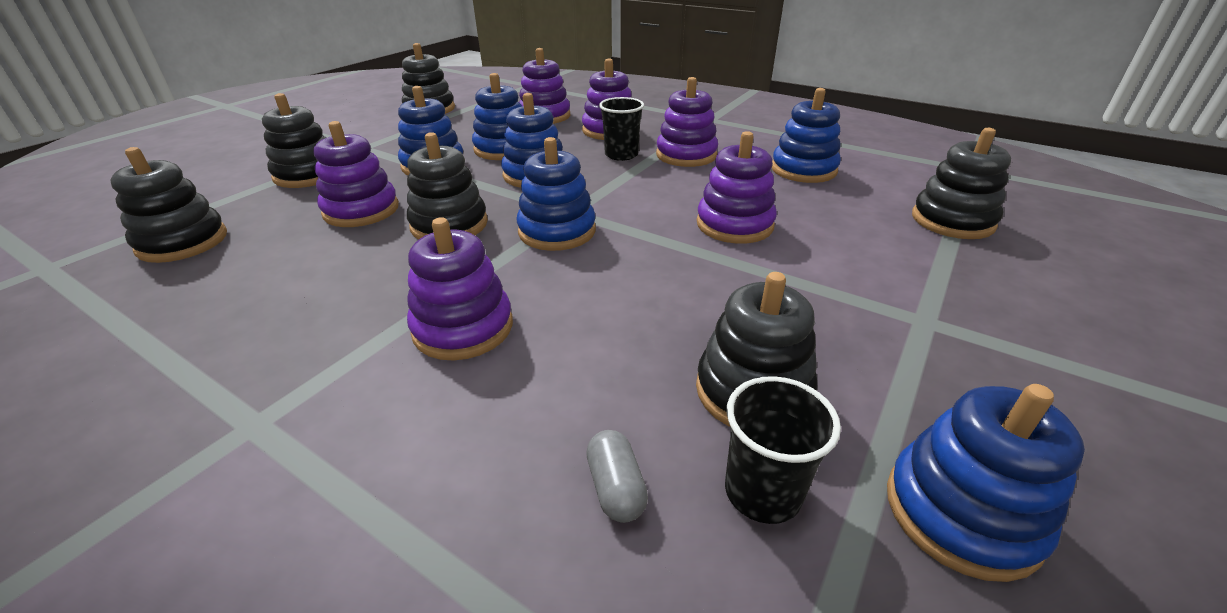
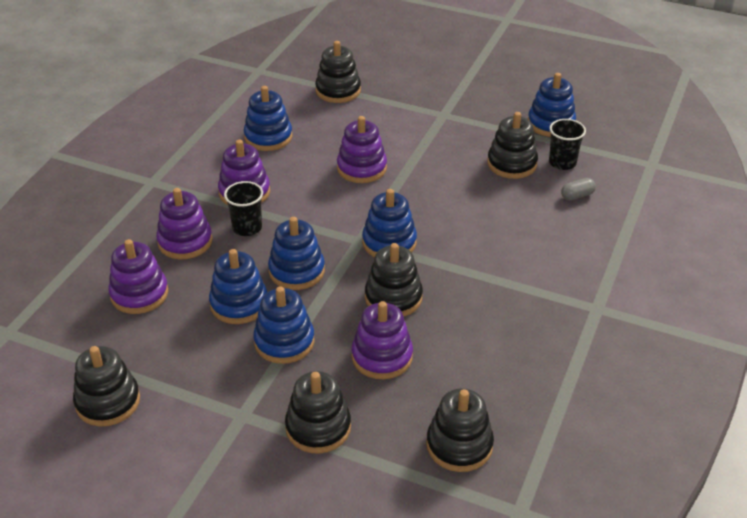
camera: 100 degrees left, 5 degrees up
(463, 328) = (504, 259): purple stacking toy -> none

